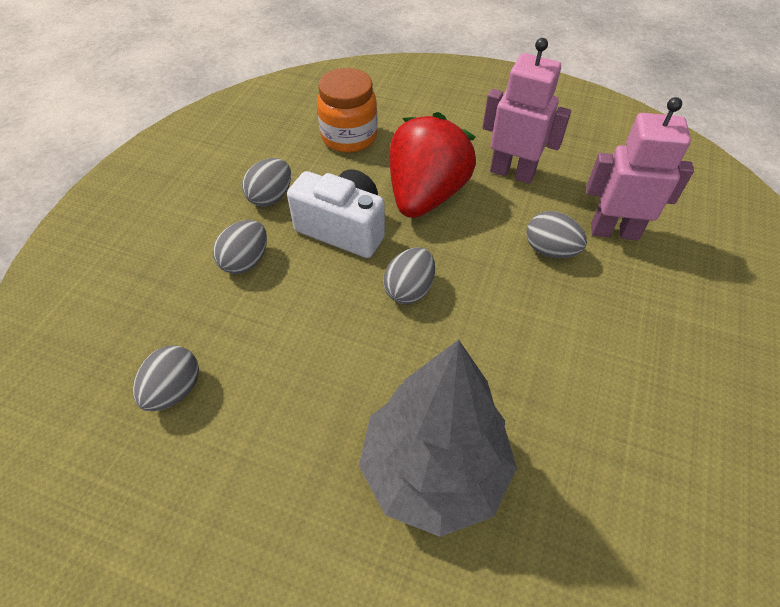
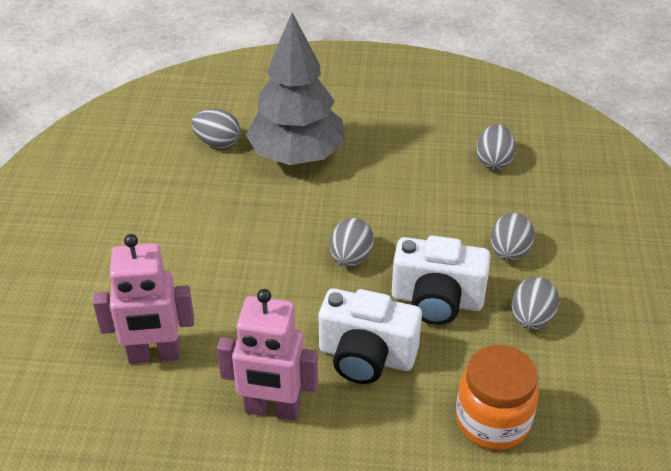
camera: 165 degrees right, 10 degrees down
(426, 195) = (366, 356): red strawberry -> white camera
(550, 250) = (223, 320): grey egg -> grey egg (217, 143)

